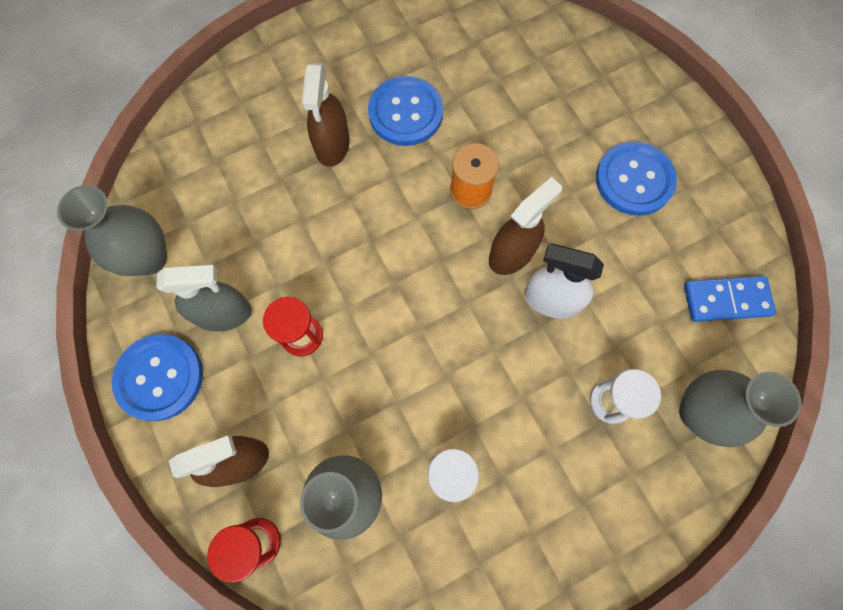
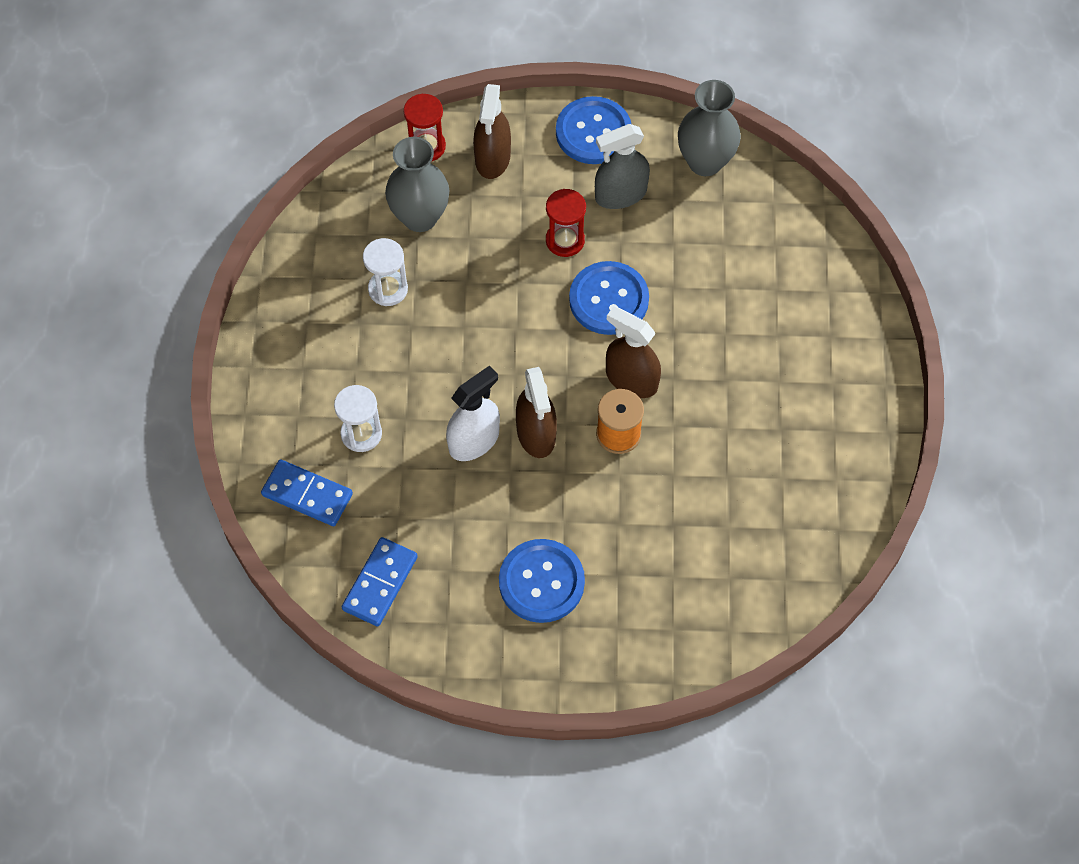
camera: 120 degrees right, 10 degrees down
(223, 313) = (620, 194): grey spray bottle -> grey spray bottle turned 45 degrees clockwise
(332, 144) = (736, 344): brown spray bottle -> brown spray bottle (631, 380)
(405, 113) = (735, 422): blue button -> blue button (608, 300)
(698, 412) = (307, 494): grey vase -> blue domino

